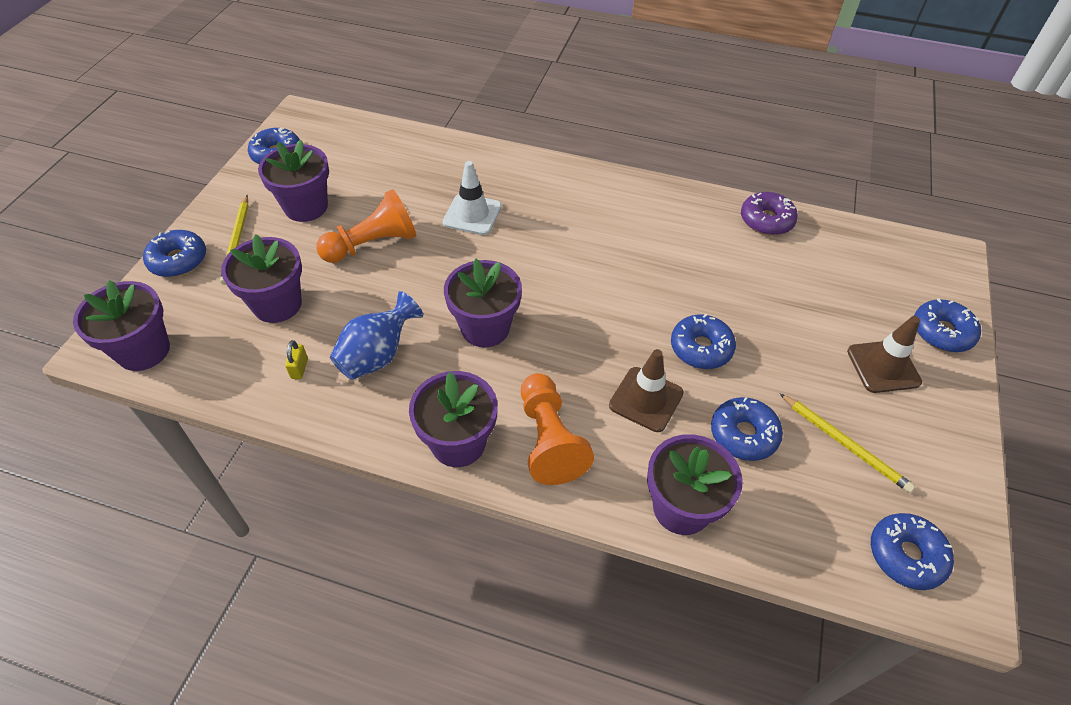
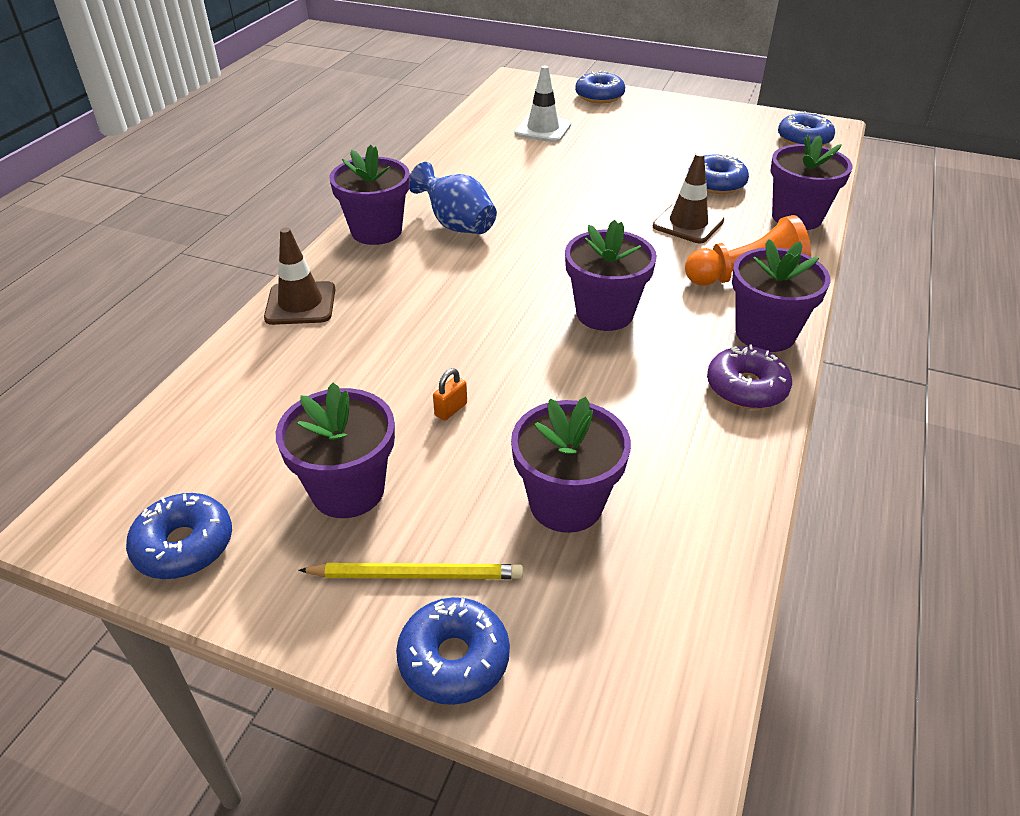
camera: 85 degrees left, 10 degrees down
(143, 350) = (671, 670): purple flower pot -> purple flower pot (376, 231)
(299, 368) = (683, 467): yellow padlock -> none
(372, 244) = (451, 409): orange pawn -> orange padlock
(377, 356) = (654, 396): blue vase -> blue vase (457, 225)
(472, 214) = (408, 320): white traffic cone -> white traffic cone (543, 129)
(701, 348) = (624, 192): blue donut -> none
(766, 220) = (459, 144): purple donut -> purple donut (746, 388)
(845, 444) = (715, 146): yellow pencil -> none
(883, 367) = (636, 121): brown traffic cone -> brown traffic cone (300, 304)

